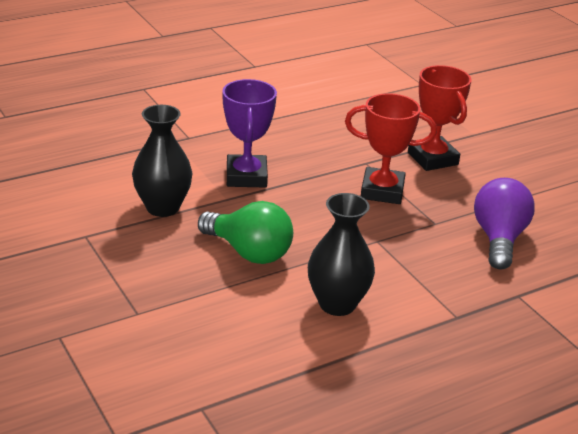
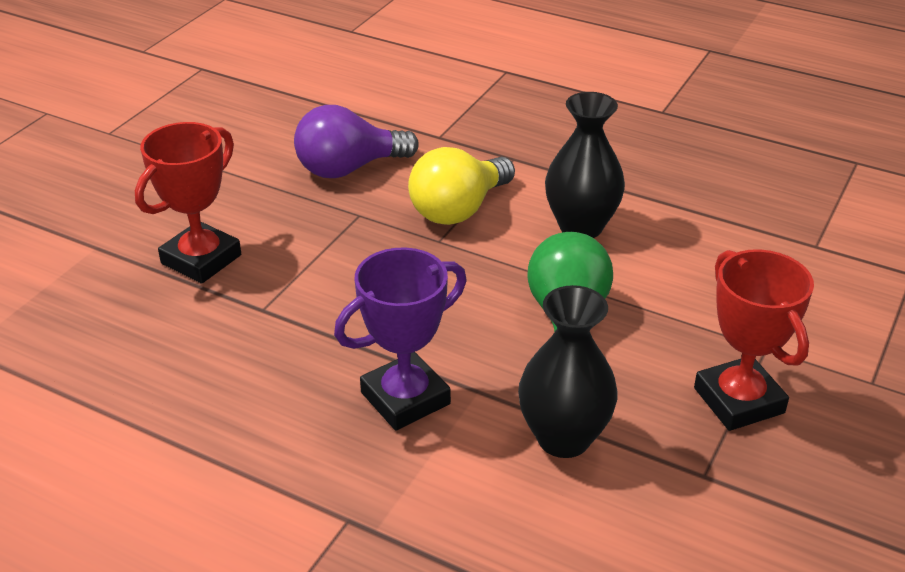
camera: 120 degrees left, 5 degrees up
(382, 191) = (325, 271): red trophy -> red trophy (738, 400)
(406, 262) = (459, 209): none -> yellow light bulb

